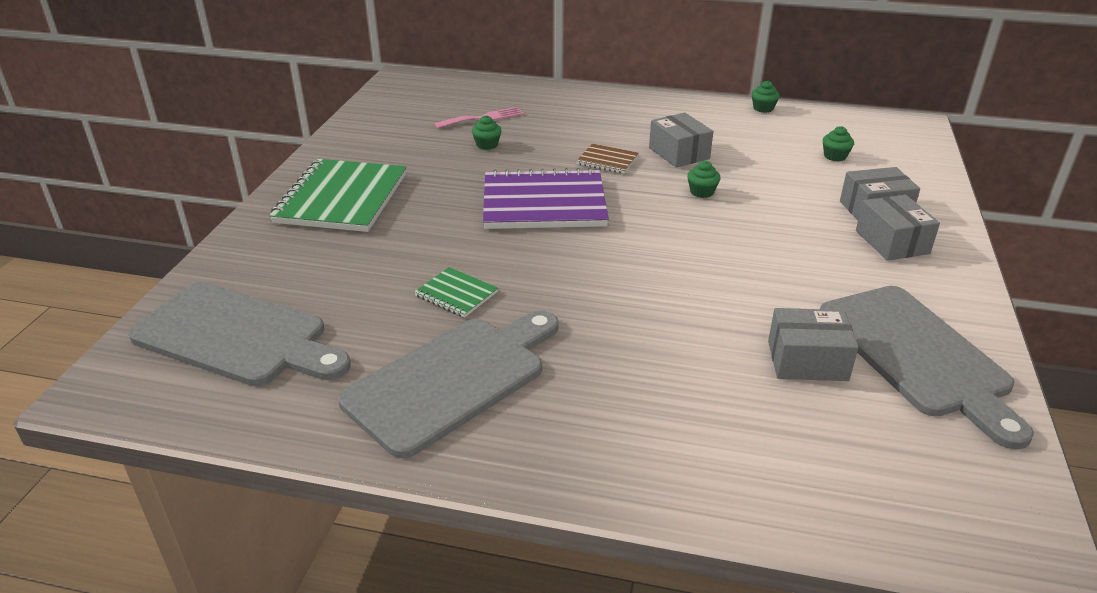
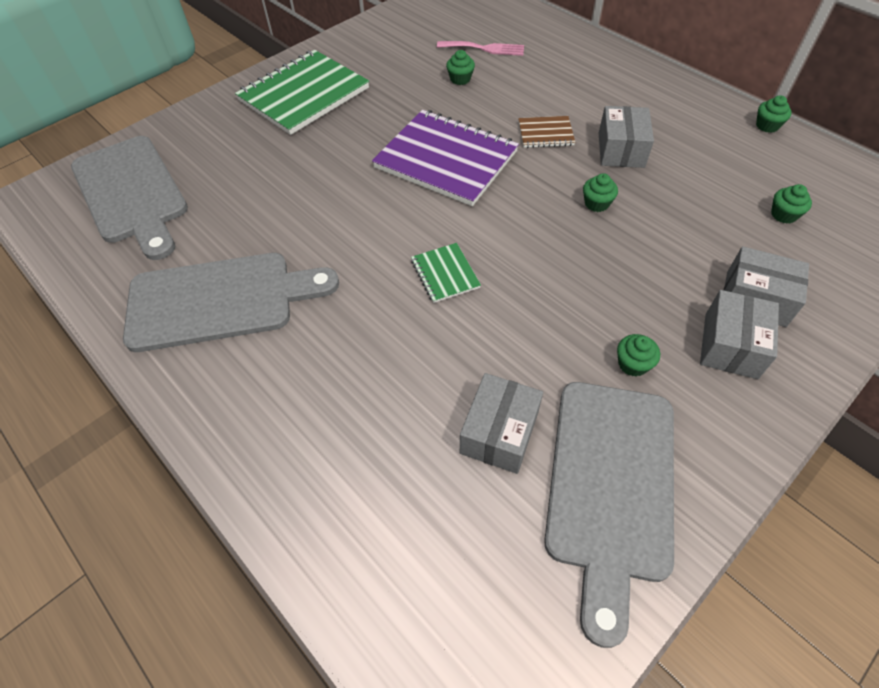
camera: 35 degrees right, 20 degrees up
(456, 294) = (296, 222): green notebook -> green notebook (445, 274)
(607, 160) = (545, 133): brown notebook -> brown notebook turned 60 degrees counterclockwise
(807, 361) = (499, 432): grey box -> grey box turned 75 degrees clockwise
(845, 278) = (633, 364): none -> green cupcake

